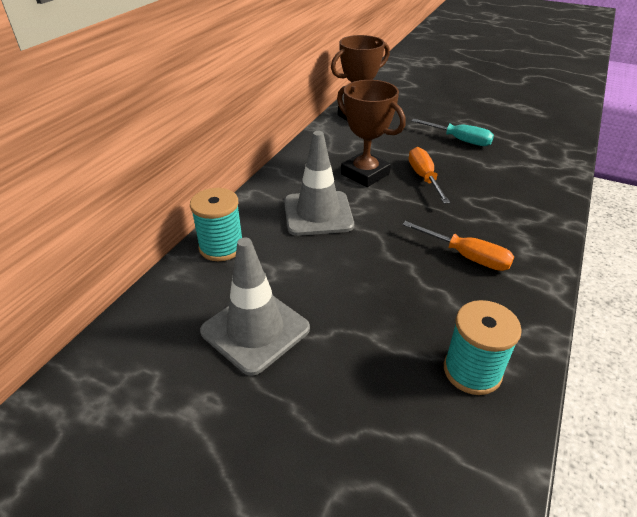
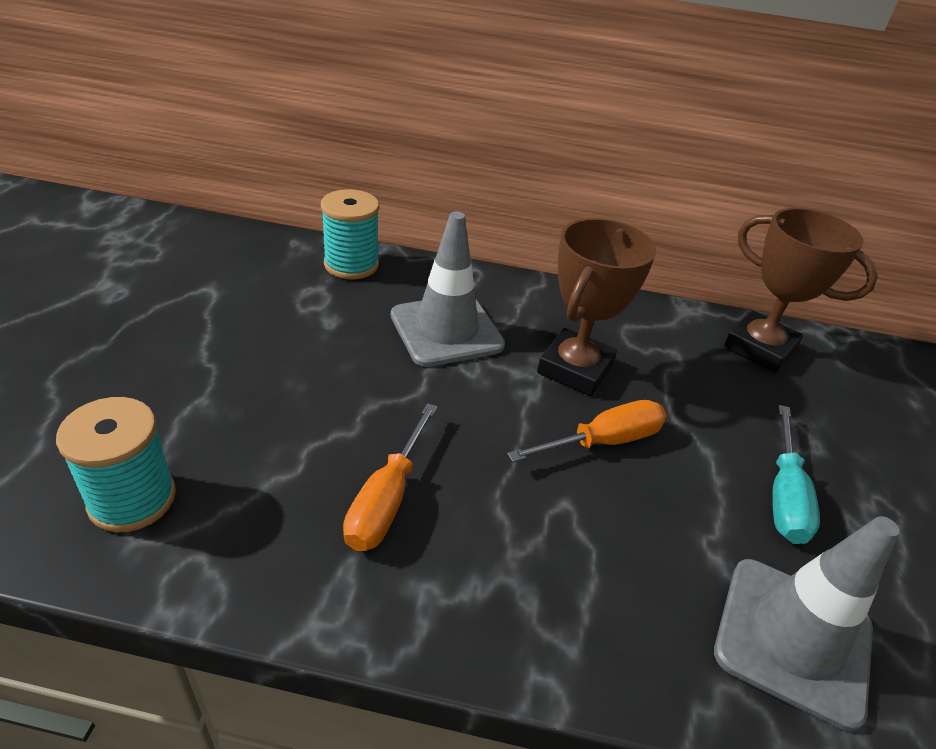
camera: 70 degrees right, 0 degrees up
(255, 330) = (212, 307): grey traffic cone -> grey traffic cone (793, 639)

